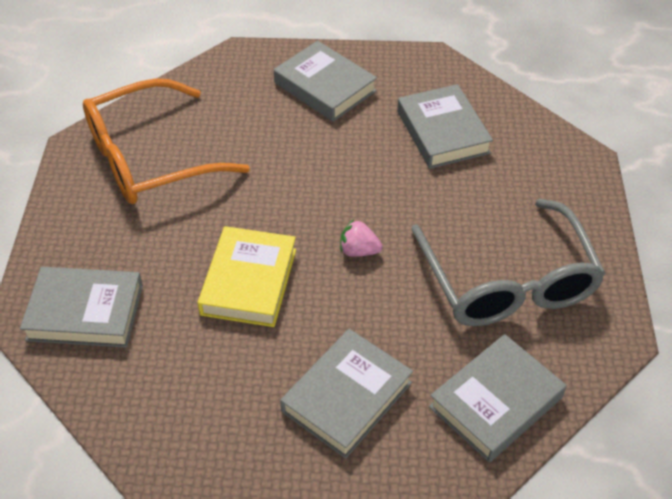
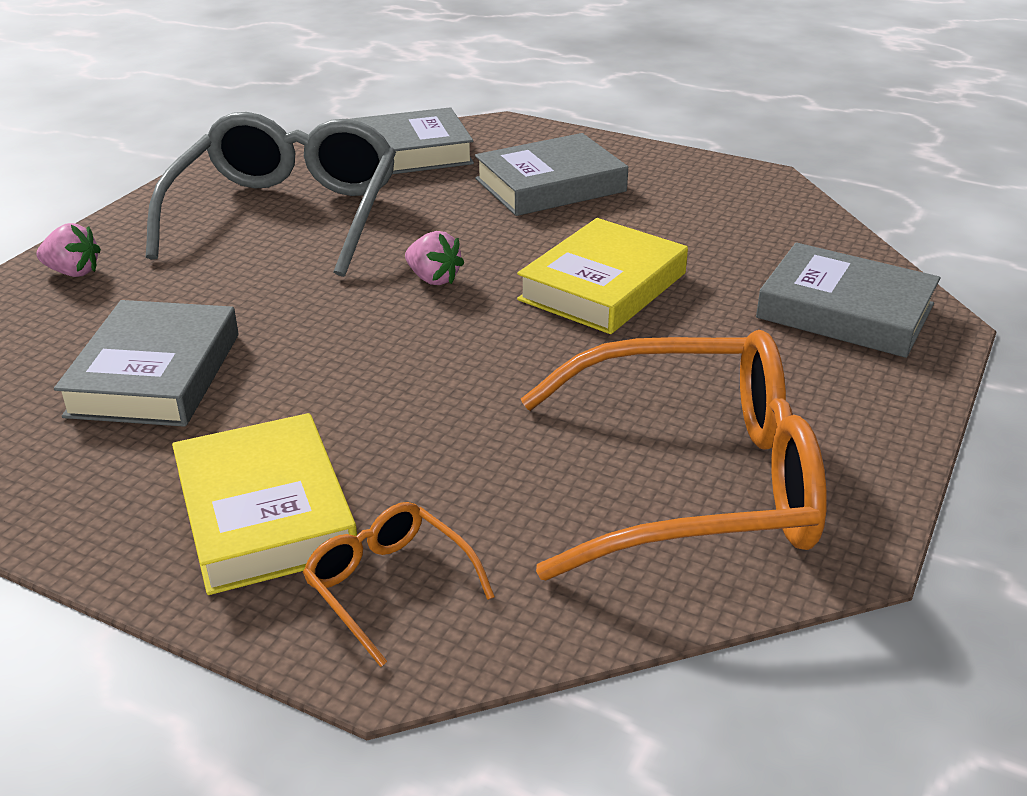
camera: 155 degrees left, 15 degrees down
(254, 76) = (389, 586): none -> orange glasses
(325, 87) = (265, 513): grey book -> yellow book
(571, 181) = (73, 272): none -> pink strawberry

